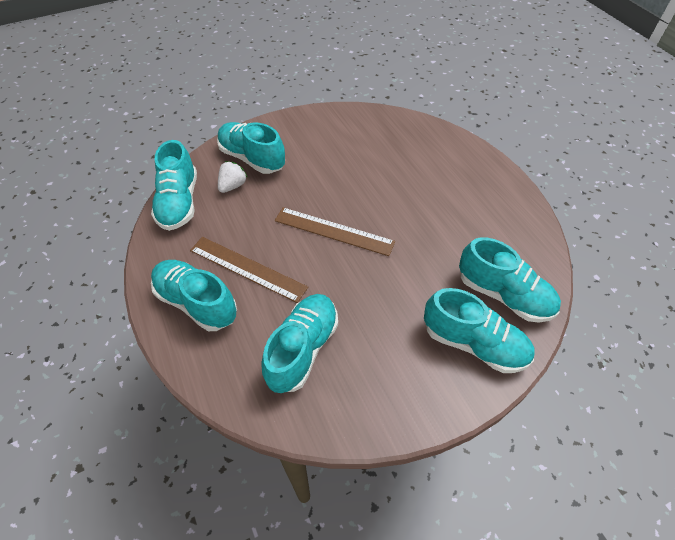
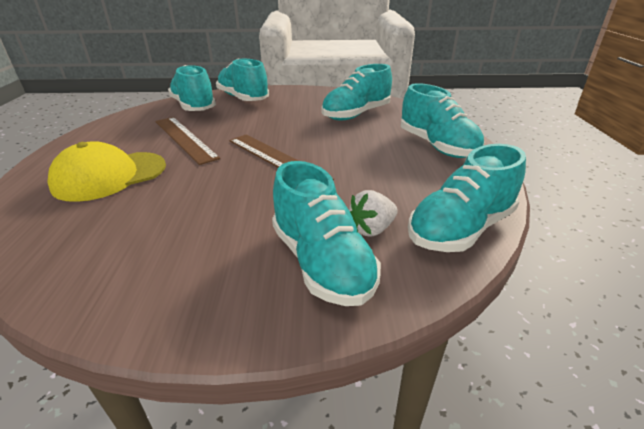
camera: 155 degrees left, 20 degrees down
(179, 202) = (460, 229): turquoise shoe -> turquoise shoe turned 150 degrees counterclockwise
(247, 268) = (381, 154): brown ruler -> brown ruler (184, 139)
(433, 173) = (110, 176): none -> yellow cap

